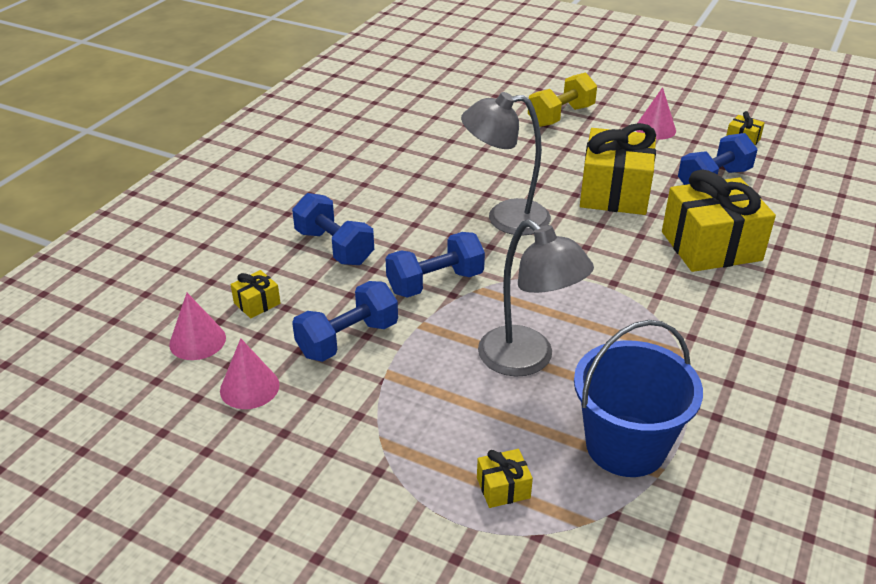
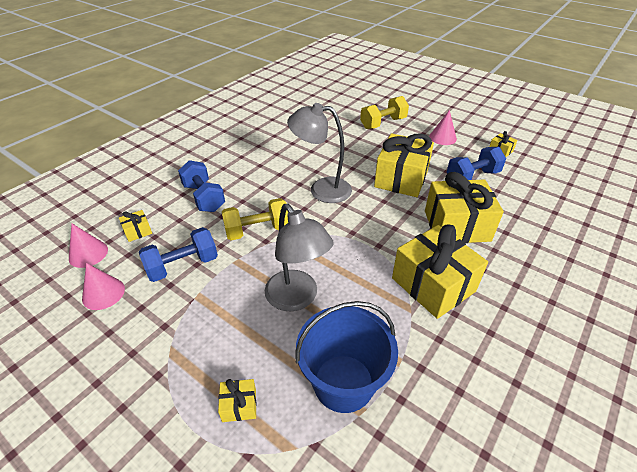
camera: 10 degrees right, 5 degrees up
(435, 283) = (257, 230): blue dumbbell -> yellow dumbbell
(702, 322) = (433, 285): none -> yellow gift

